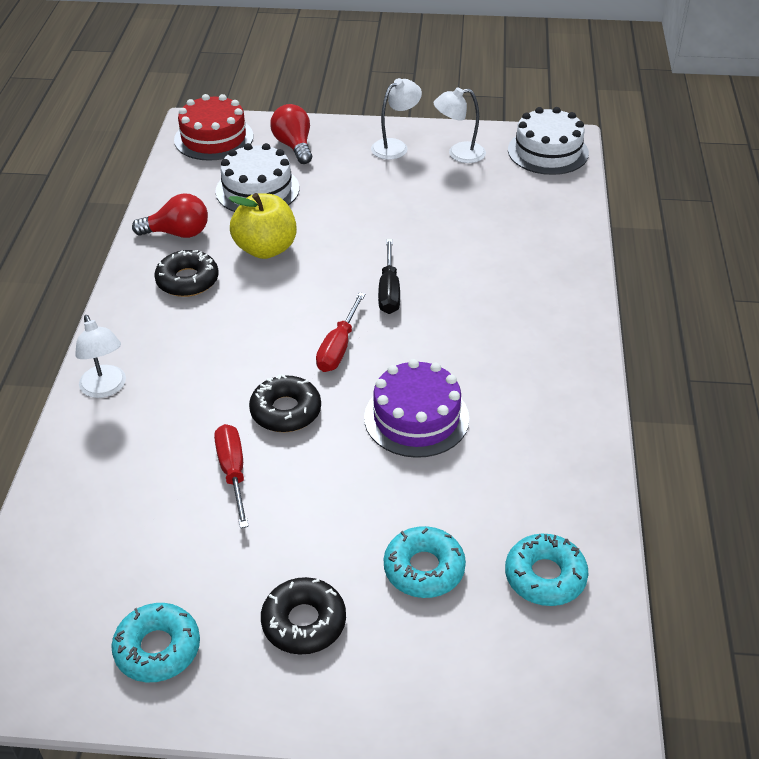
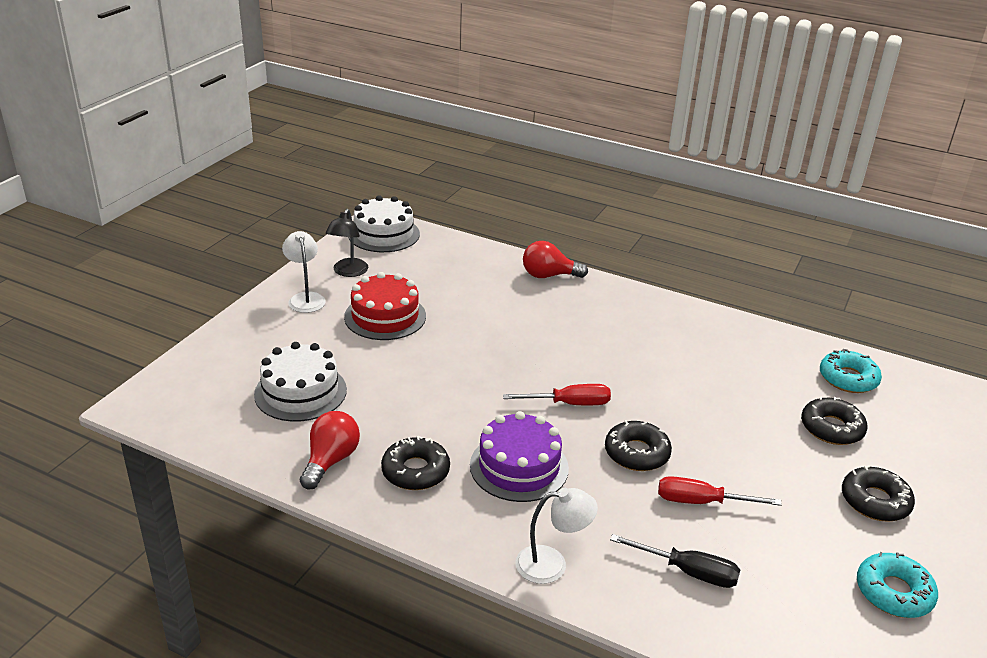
camera: 70 degrees left, 10 degrees down
(214, 138) = (178, 398): red cake -> red cake (385, 316)
(266, 249) = (402, 410): yellow apple -> none
(294, 146) = (247, 352): red light bulb -> red light bulb (549, 275)
(338, 347) = (569, 404): red screwdriver -> red screwdriver turned 45 degrees counterclockwise
(389, 291) = (511, 358): black screwdriver -> black screwdriver (688, 572)
(416, 418) = (673, 388): purple cake -> purple cake (519, 466)
(424, 569) = (831, 428): turquoise donut -> black donut
(459, 154) = (348, 272): white lamp -> black lamp

